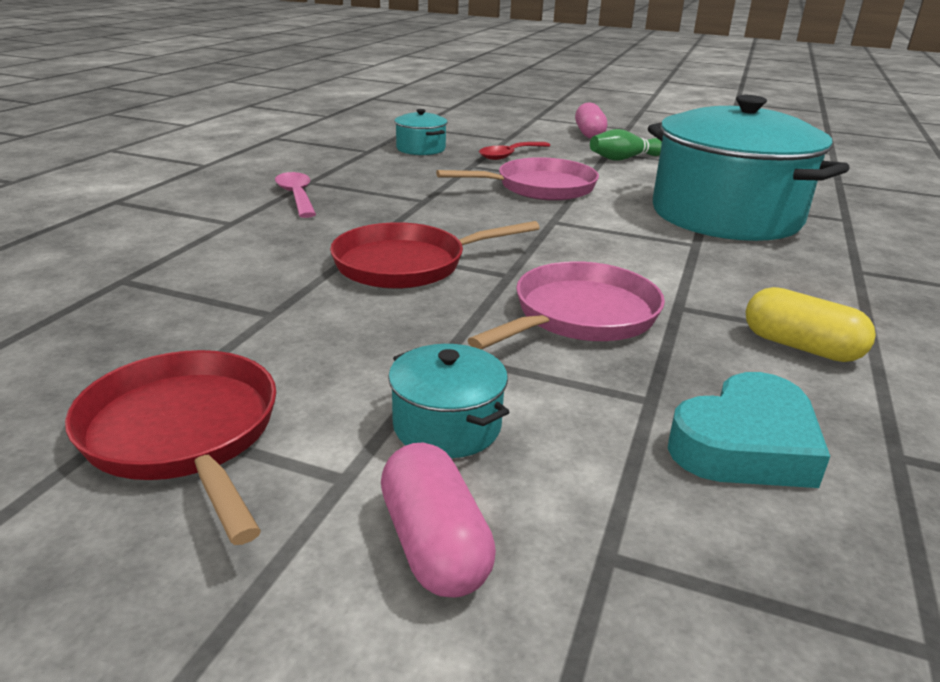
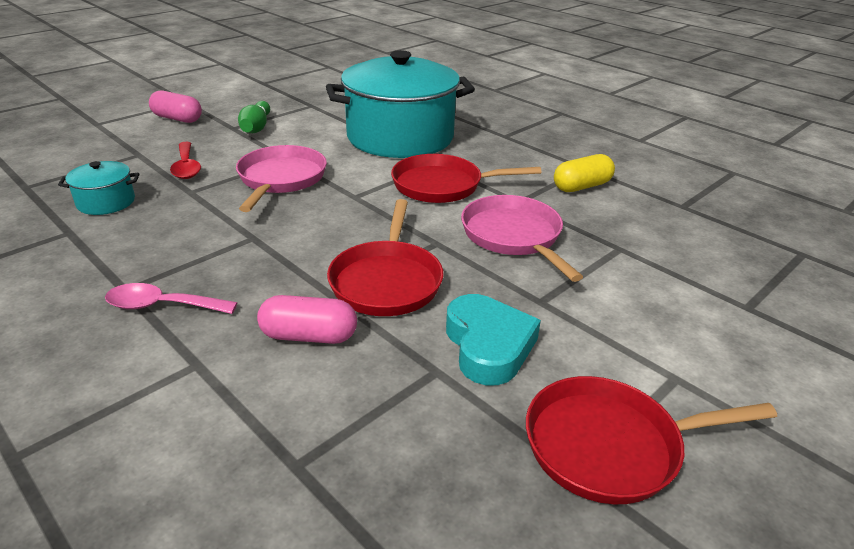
camera: 65 degrees left, 5 degrees up
(435, 544) = (738, 358): pink capsule -> pink capsule (309, 336)
(447, 426) = (629, 324): turquoise pot -> none
(645, 256) = (442, 185): none -> red pan
(745, 445) = (667, 238): turquoise heart -> turquoise heart (488, 345)

